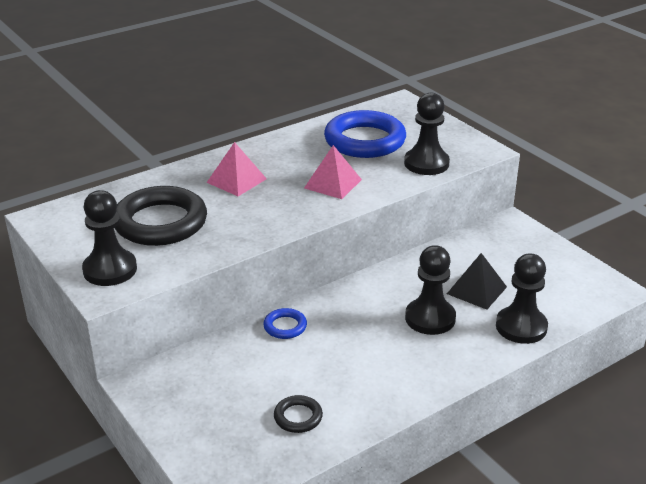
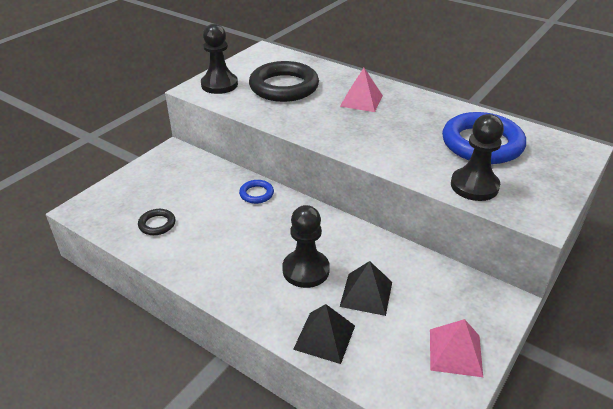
camera: 70 degrees right, 5 degrees up
(332, 183) = (393, 142): pink pyramid -> pink pyramid (455, 352)
(521, 327) = (324, 337): black pawn -> black pyramid

